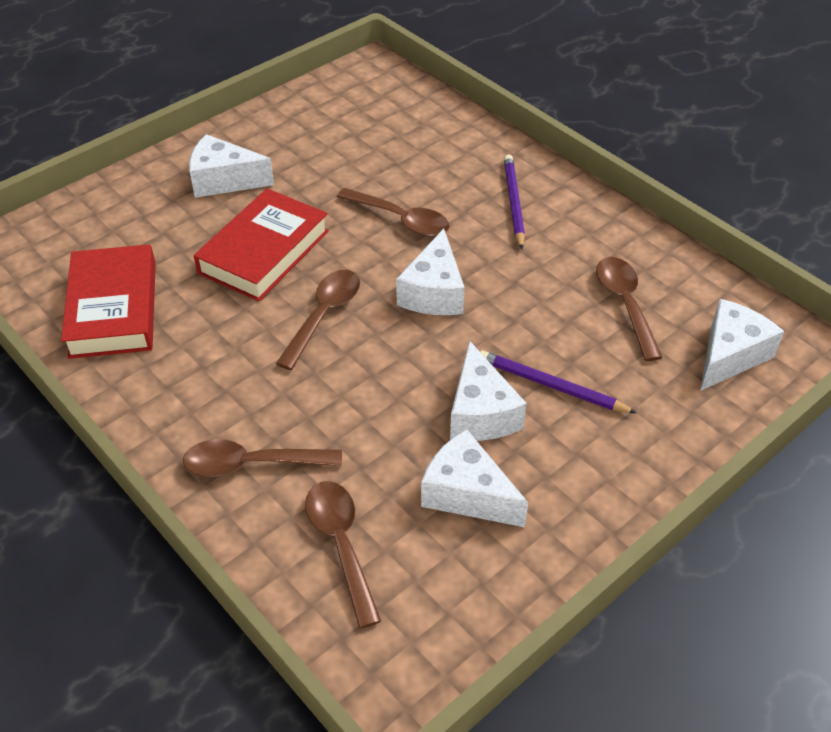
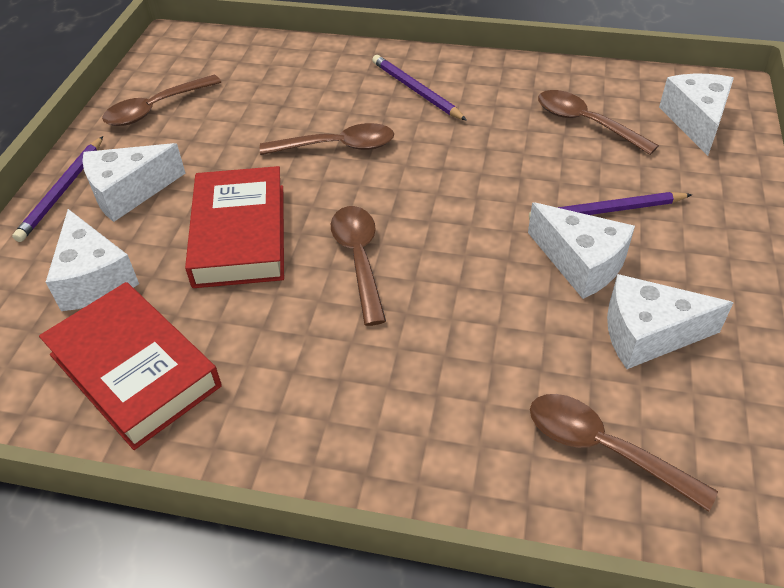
camera: 35 degrees left, 0 degrees up
(185, 157) = (63, 191): none -> purple pencil
(251, 464) = (442, 431): brown spoon -> brown spoon (155, 109)
(433, 292) = (432, 189): white cheese -> white cheese (94, 278)

